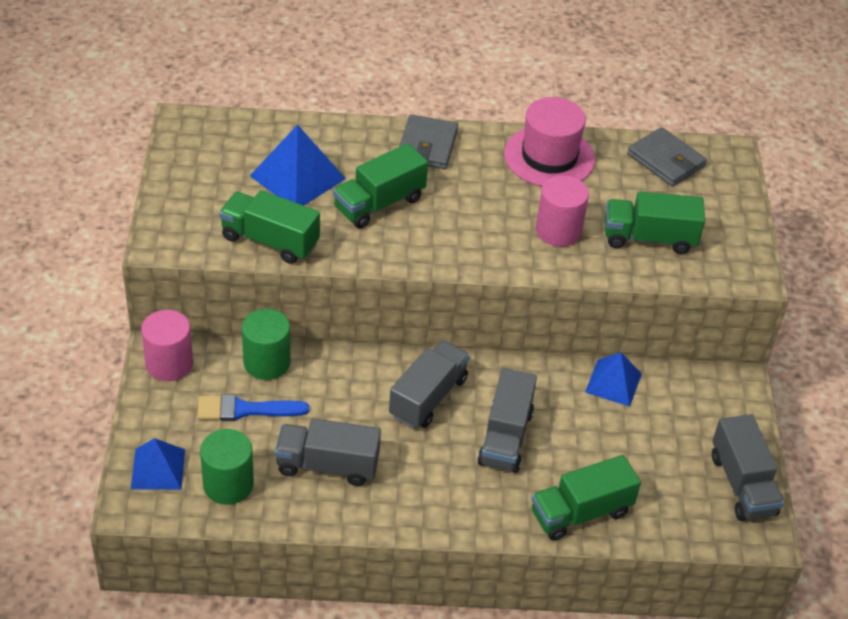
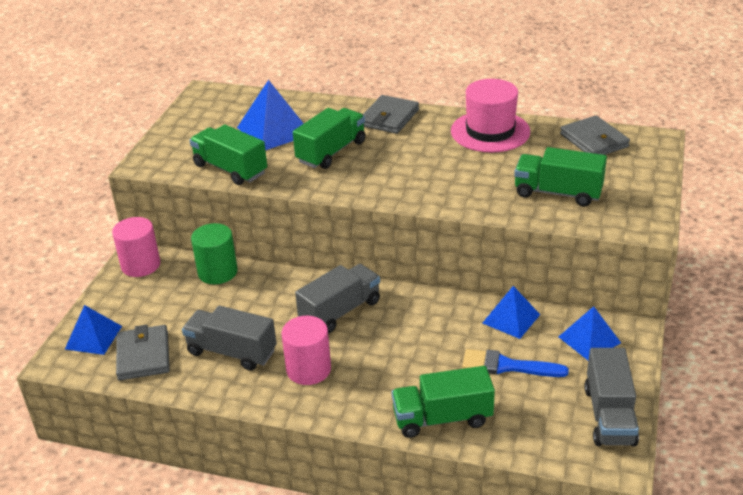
camera: 20 degrees right, 10 degrees down
(228, 484) = (143, 355): green cylinder -> grey wallet
(245, 410) = (183, 303): blue brush -> blue brush (507, 366)
(379, 203) = (331, 152): green truck -> green truck turned 150 degrees clockwise
(505, 437) = (396, 349): grey truck -> none
(558, 230) = (477, 181): pink cylinder -> pink cylinder (308, 369)
(699, 398) = (589, 339): none -> blue pyramid

